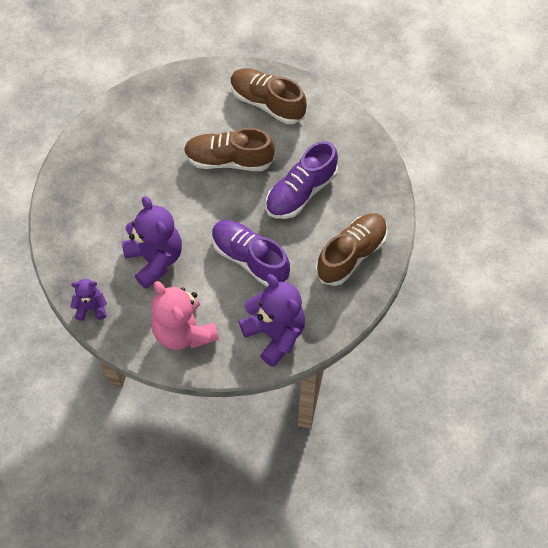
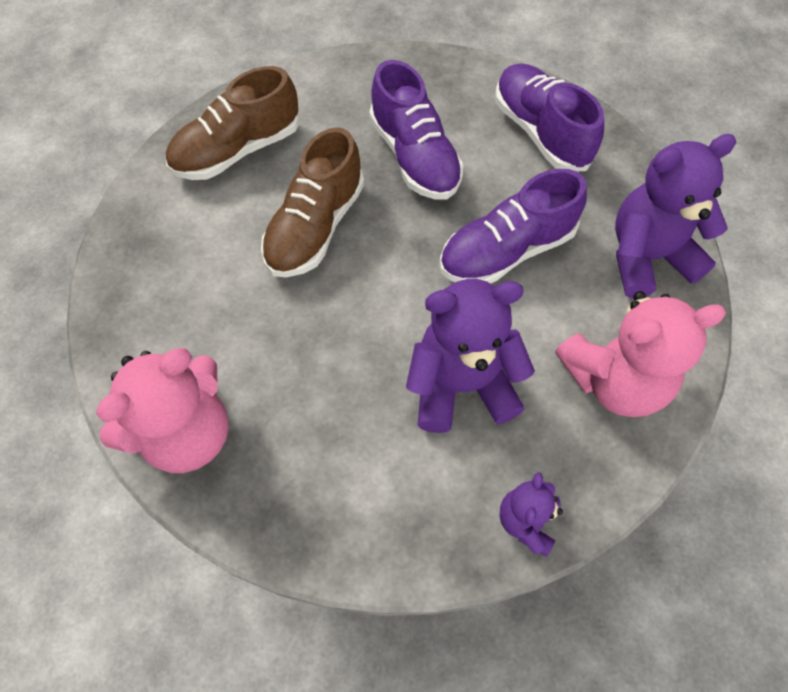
camera: 70 degrees left, 0 degrees up
(89, 151) = (187, 433): none -> pink teddy bear
(351, 255) = (540, 132): brown shoe -> purple shoe

